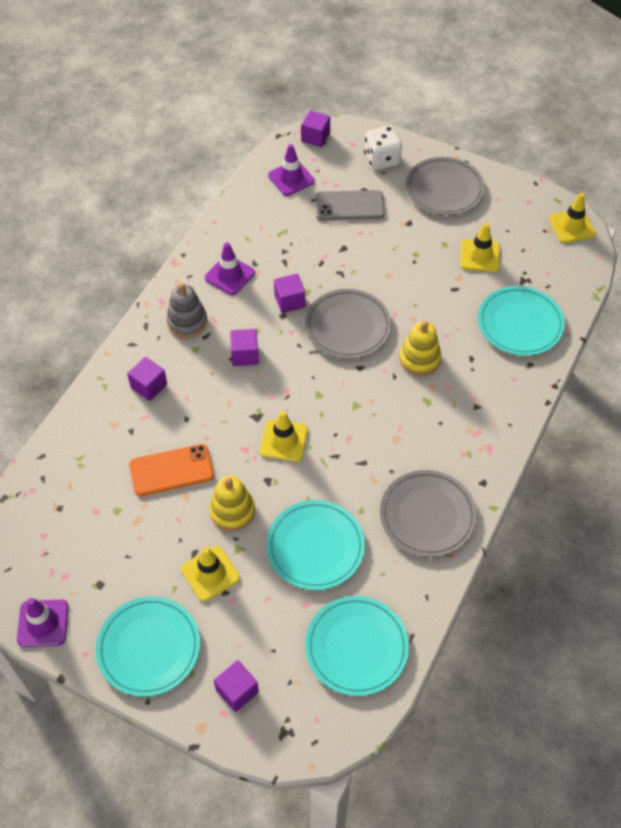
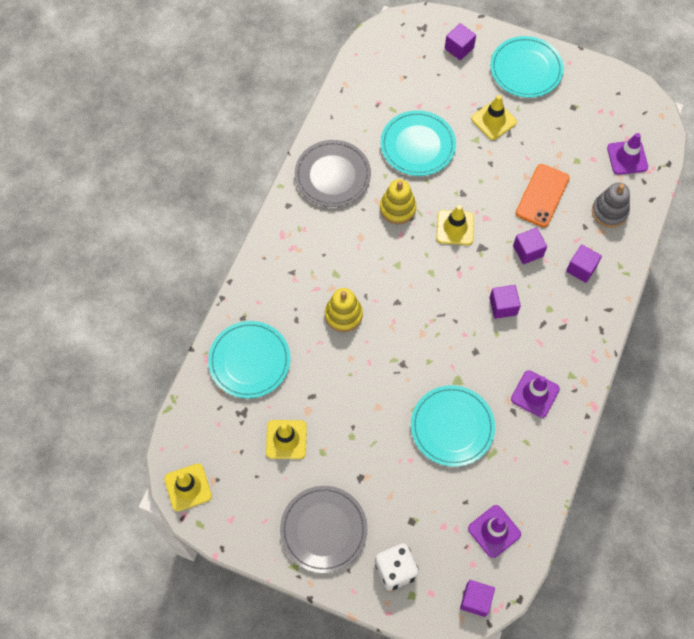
camera: 175 degrees right, 10 degrees up
(43, 623) = (605, 79): purple traffic cone -> purple traffic cone (627, 157)
(171, 470) = (542, 196): orange phone -> orange phone turned 45 degrees counterclockwise
(187, 322) = (563, 337): grey stacking toy -> grey stacking toy (609, 212)
(232, 511) = (486, 167): yellow stacking toy -> yellow stacking toy (397, 208)
(289, 301) = (471, 368): purple cube -> purple cube (528, 251)
(347, 326) = (412, 344): grey plate -> none
(349, 206) = (425, 496): grey phone -> none
(356, 647) = (380, 80): turquoise plate -> turquoise plate (452, 427)

